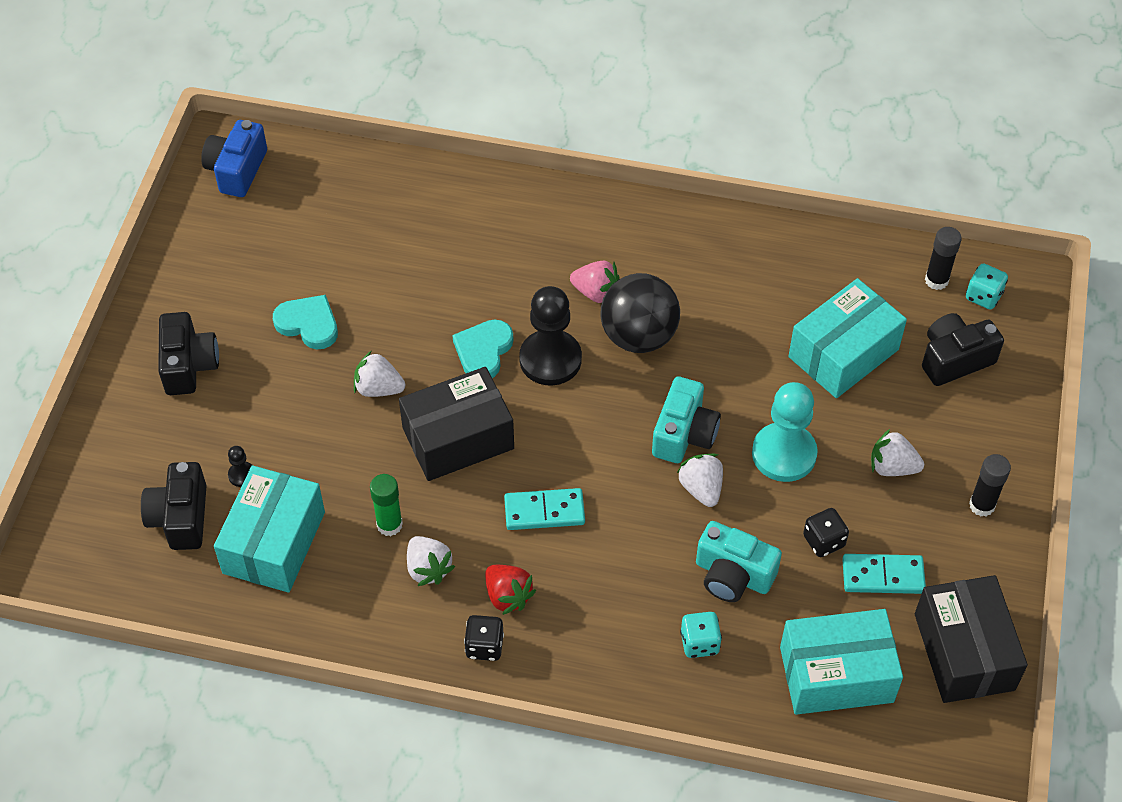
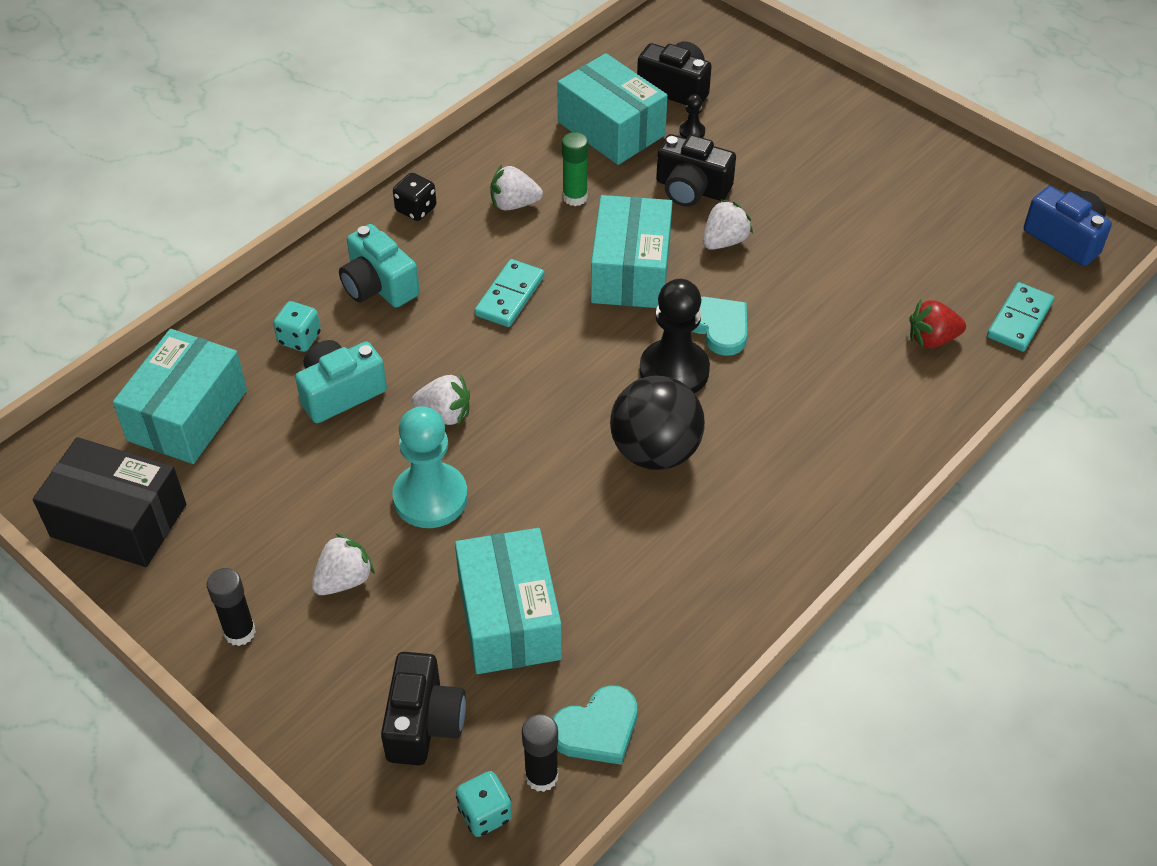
camera: 120 degrees right, 5 degrees down
(189, 365) = (833, 137): black camera -> black camera (691, 189)
(308, 324) = (831, 222): turquoise heart -> turquoise heart (597, 729)
(458, 438) = (630, 271): black box -> turquoise box
(508, 596) = (448, 240): red strawberry -> red strawberry (932, 339)
(596, 292) = (735, 443): pink strawberry -> none
(684, 434) = (513, 431): turquoise camera -> turquoise camera (378, 286)
(823, 541) = (315, 477): black dice -> none
(883, 576) = (242, 502): turquoise domino -> turquoise domino (1019, 320)

